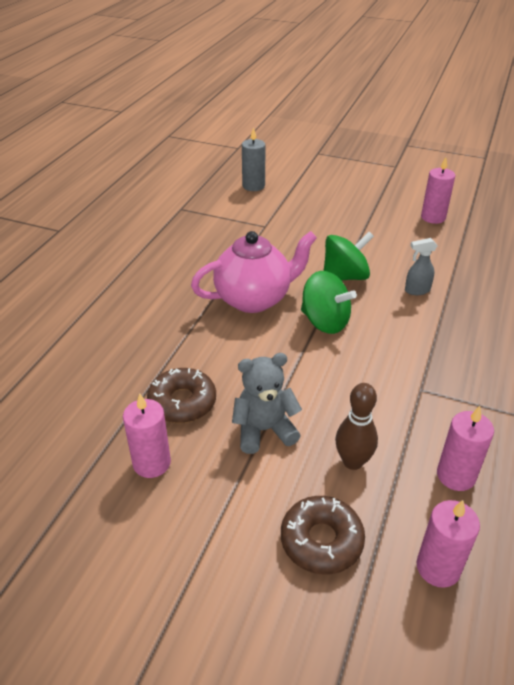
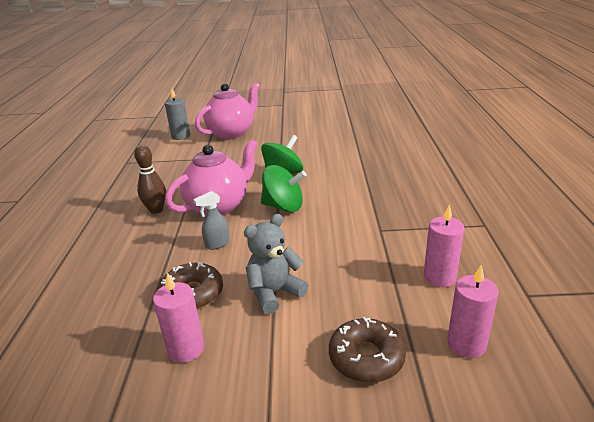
camera: 20 degrees left, 10 degrees down
(313, 196) = (232, 133): none -> pink teapot
(353, 461) = (358, 292): brown bowling pin -> brown bowling pin (156, 210)
(416, 290) = (340, 171): grey spray bottle -> grey spray bottle (217, 244)
(433, 217) = (326, 127): pink candle -> none

